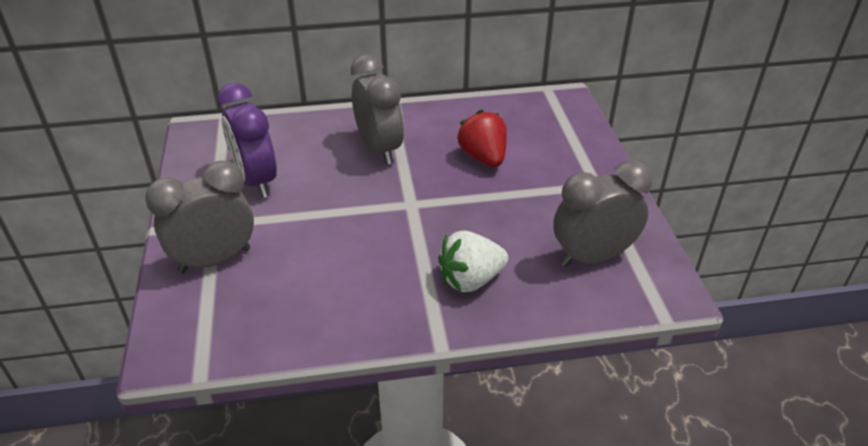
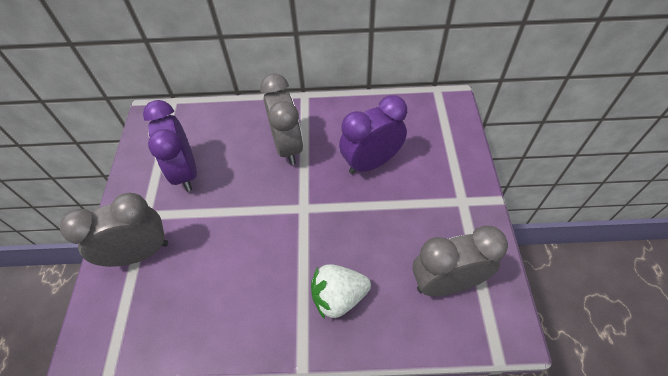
camera: 10 degrees right, 15 degrees up
(483, 157) = (371, 162): red strawberry -> purple clock

